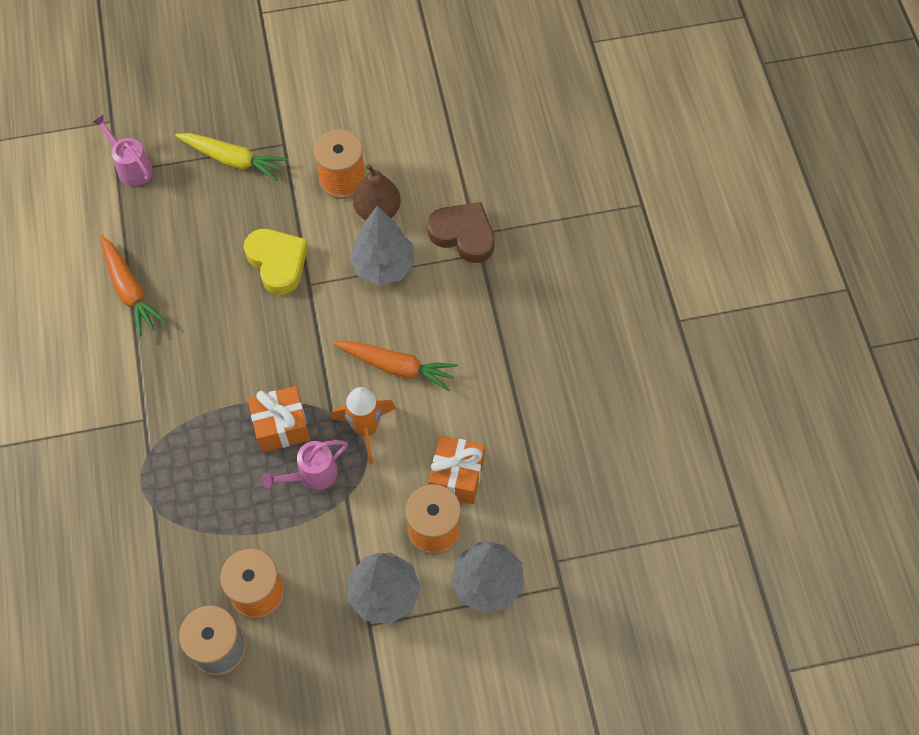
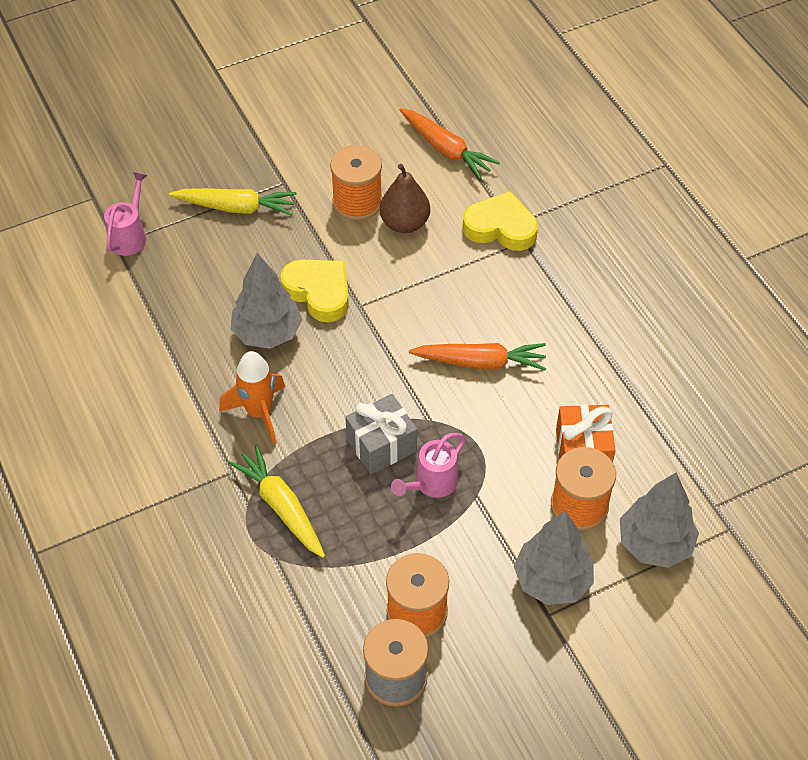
camera: 15 degrees left, 10 degrees down
(130, 290) = (170, 351): orange carrot -> orange carrot (446, 150)
(131, 167) = (130, 236): pink watering can -> pink watering can turned 75 degrees clockwise
(175, 464) = (281, 507): none -> yellow carrot
(281, 426) = (381, 445): orange gift -> grey gift
(366, 429) = (471, 427): orange rocket -> orange rocket (259, 413)
(383, 266) = (430, 272): grey tree -> grey tree (267, 333)
(463, 235) = (500, 227): brown heart -> yellow heart

